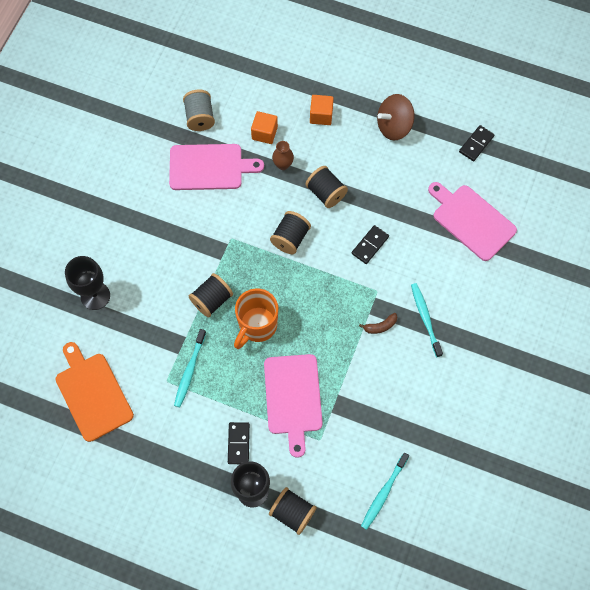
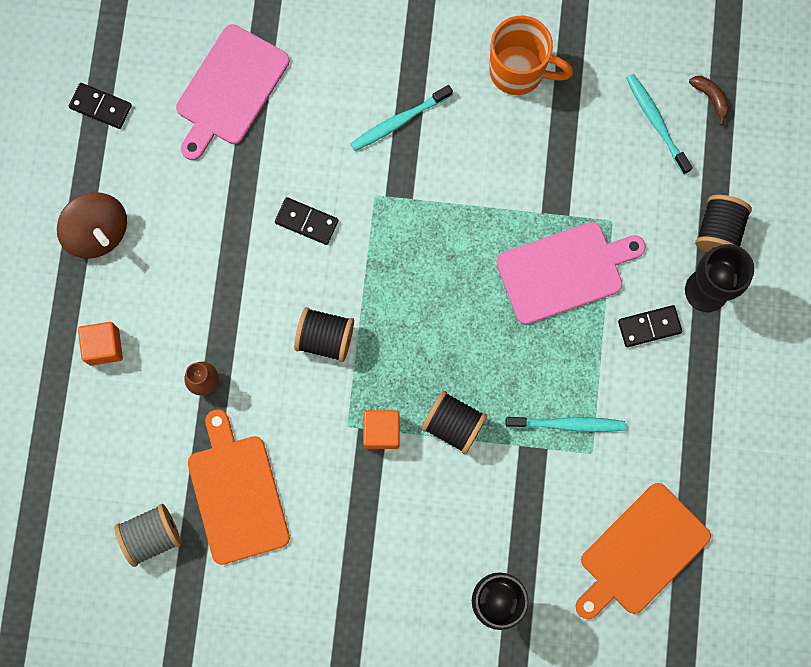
camera: 105 degrees left, 10 degrees up
(209, 167) = (237, 493): pink cutting board -> orange cutting board
(257, 326) = (474, 349): orange mug -> orange mug (519, 71)
(264, 133) = (156, 425): orange cube -> orange cube (381, 431)
(326, 193) = (237, 305): black spool -> none
(380, 326) = (427, 179): brown banana -> brown banana (710, 98)
(384, 493) = (656, 123): turquoise toothbrush -> turquoise toothbrush turned 135 degrees counterclockwise

